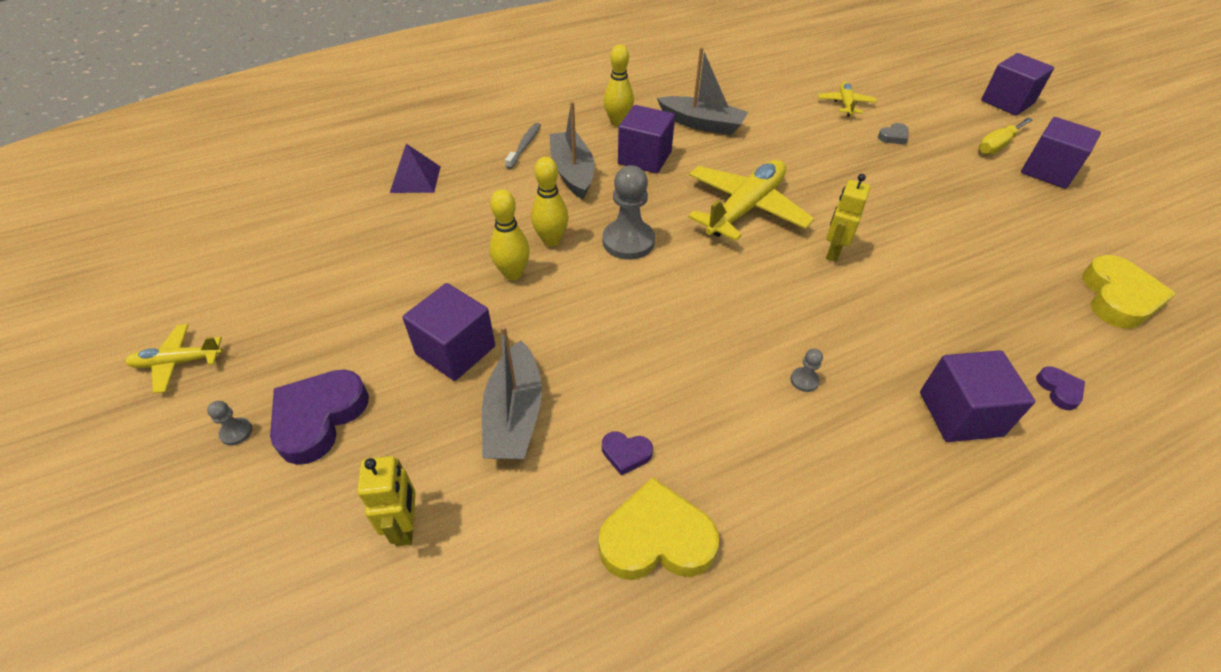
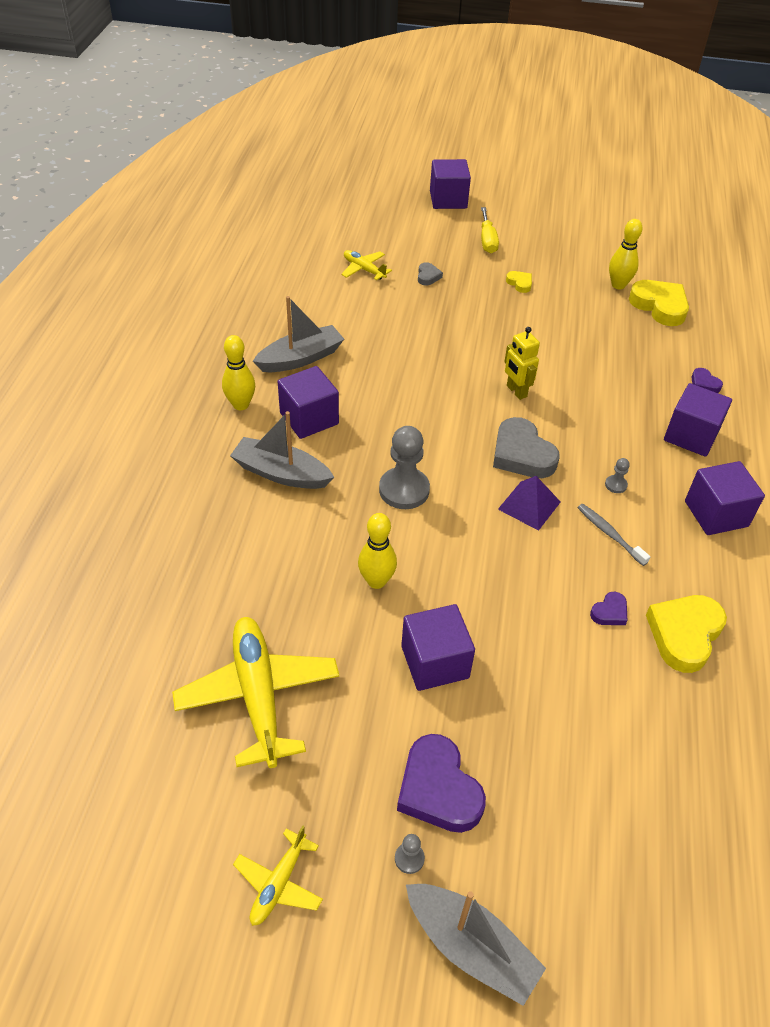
camera: 55 degrees left, 0 degrees up
(406, 526) = (587, 772): yellow robot -> none
(415, 179) = (173, 586): purple pyramid -> purple pyramid (529, 505)
(514, 415) = (530, 657): grey boat -> grey boat (471, 947)
(524, 146) = (206, 483): grey toothbrush -> grey toothbrush (610, 534)
(551, 240) = (358, 535): yellow bowling pin -> yellow bowling pin (618, 285)
(745, 208) = (429, 403): yellow plane -> yellow plane (258, 695)
(758, 292) = (522, 454): none -> grey heart
(977, 189) = (520, 283): none -> yellow heart
(1048, 171) = (533, 242): purple cube -> purple cube (716, 514)
(1059, 390) = (704, 384): purple heart -> purple heart turned 150 degrees counterclockwise

